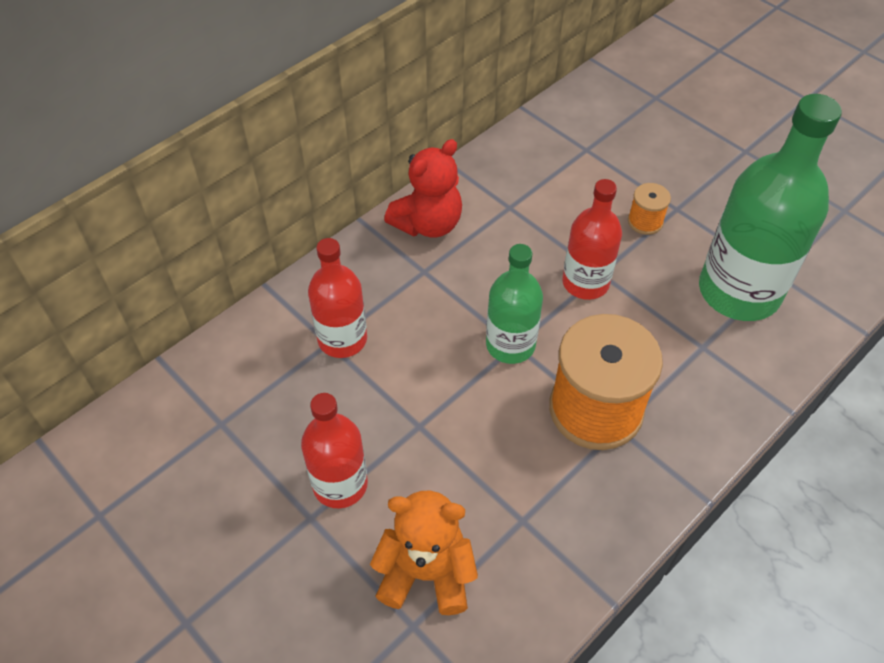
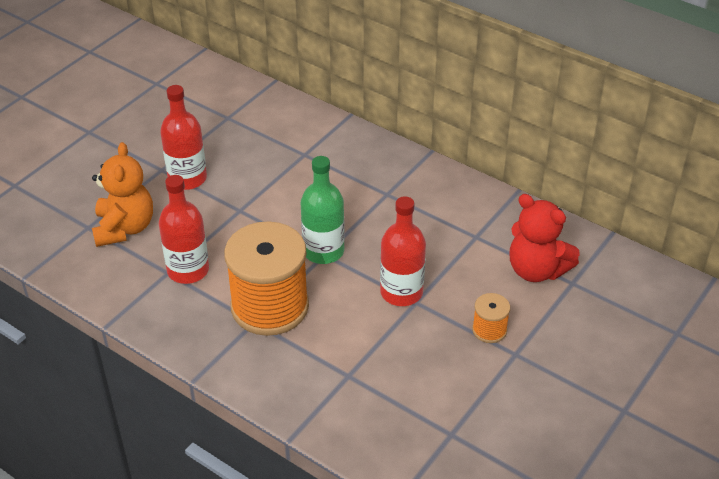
camera: 80 degrees right, 10 degrees down
(342, 339) = (309, 160): red bottle -> red bottle (188, 270)
(428, 224) = (438, 189): red teddy bear -> red teddy bear (536, 270)
(739, 291) = (420, 402): green bottle -> none

